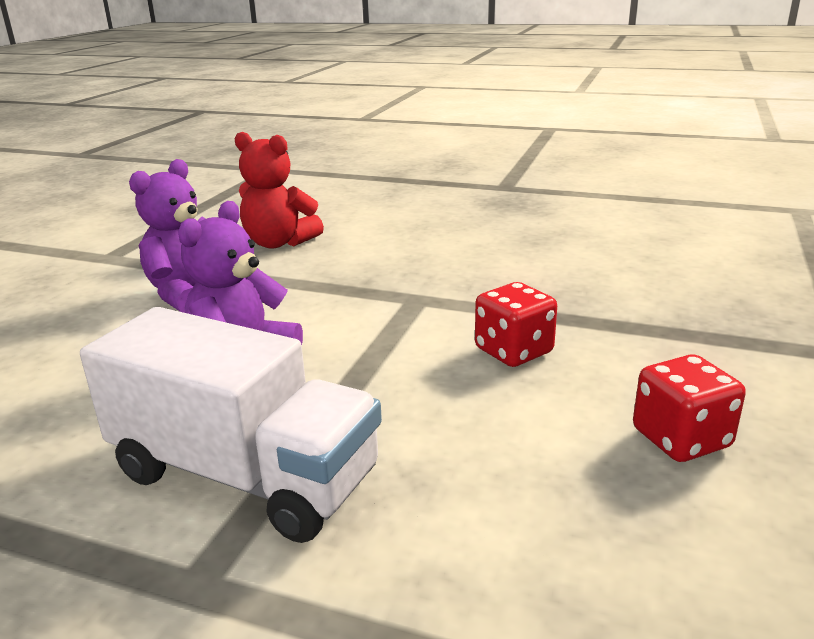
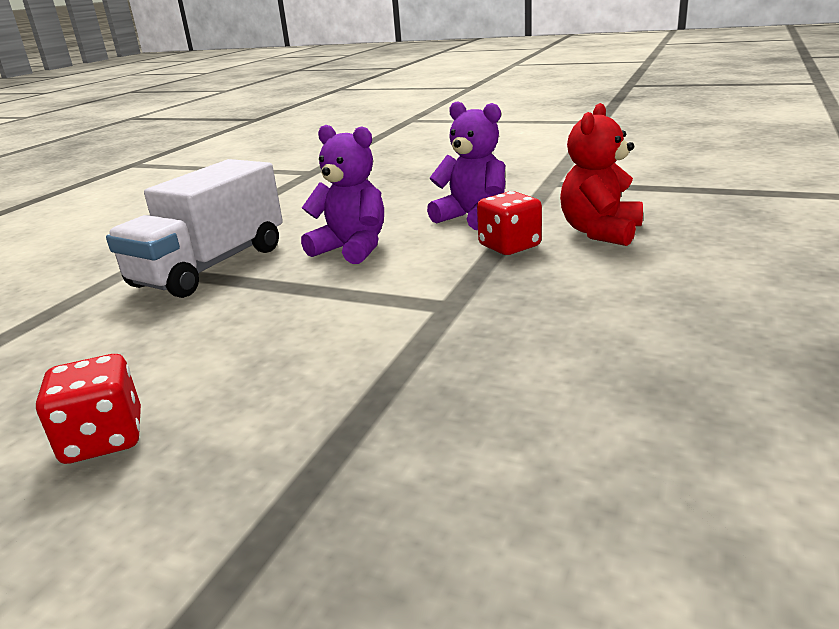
camera: 95 degrees right, 0 degrees up
(513, 351) = (313, 357): red dice -> red dice (509, 246)

